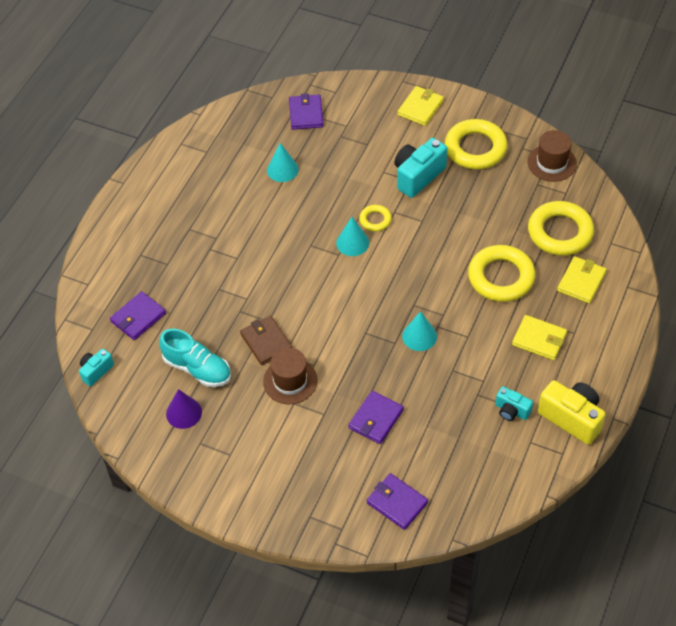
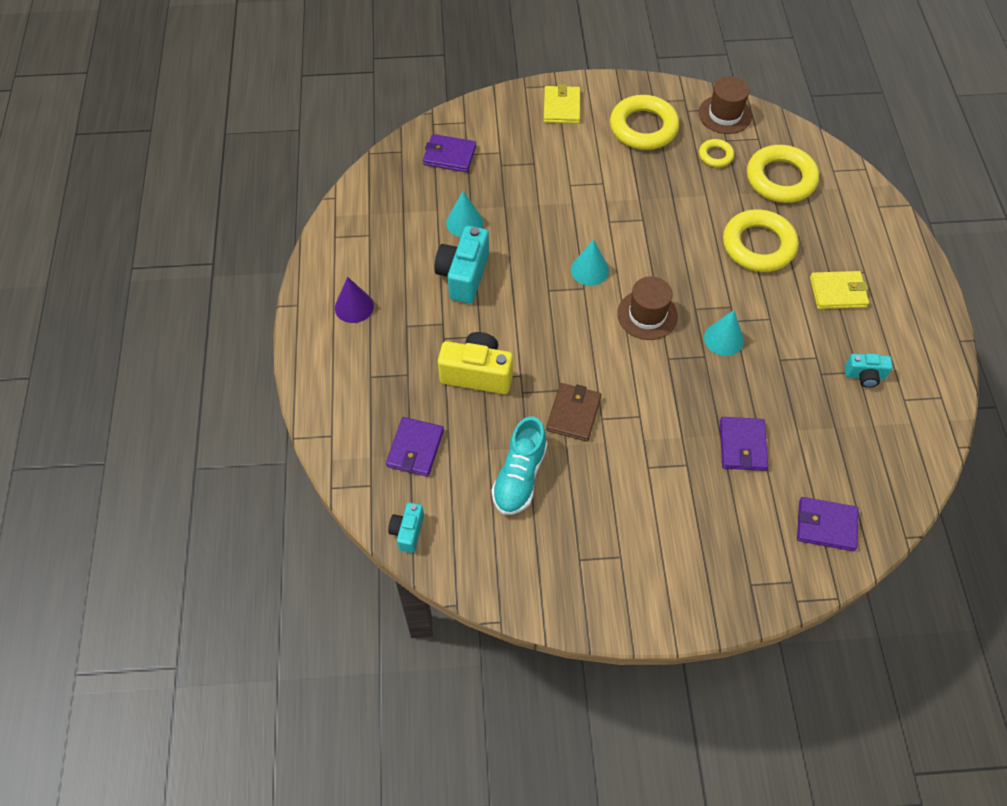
camera: 30 degrees left, 5 degrees up
(184, 413) = (538, 533): purple cone -> purple cone (354, 306)
(197, 368) = (519, 476): turquoise shoe -> turquoise shoe turned 105 degrees clockwise
(266, 342) = (573, 414): brown wallet -> brown wallet turned 75 degrees clockwise
(290, 381) = (627, 445): brown hat -> brown hat (647, 315)
(306, 114) = (449, 155): purple wallet -> purple wallet turned 45 degrees counterclockwise
(375, 220) = (596, 237): yellow ring -> yellow ring (715, 155)
(418, 176) = (607, 176): turquoise camera -> turquoise camera (463, 275)
(571, 418) = (924, 358): yellow camera -> yellow camera (477, 374)
(581, 281) = (834, 219): yellow wallet -> none

